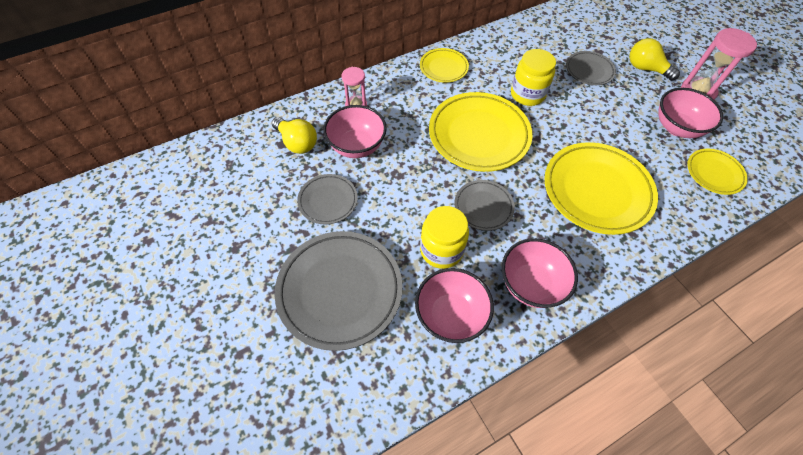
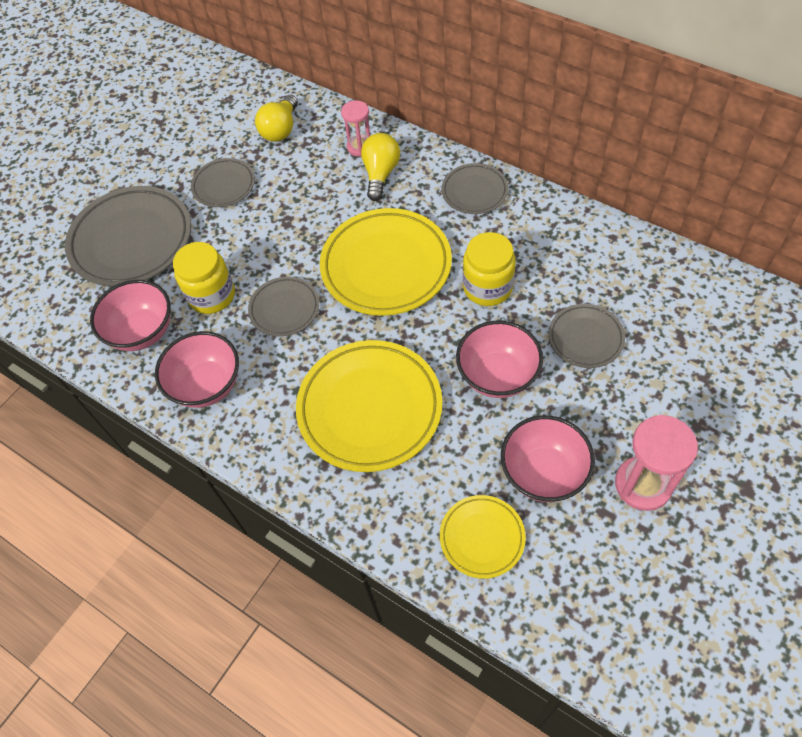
camera: 70 degrees right, 0 degrees up
(356, 146) = (304, 174): pink bowl -> pink bowl (497, 375)
(443, 68) = (474, 192): yellow plate -> grey plate
(645, 69) = (644, 405): yellow light bulb -> yellow light bulb (380, 174)

